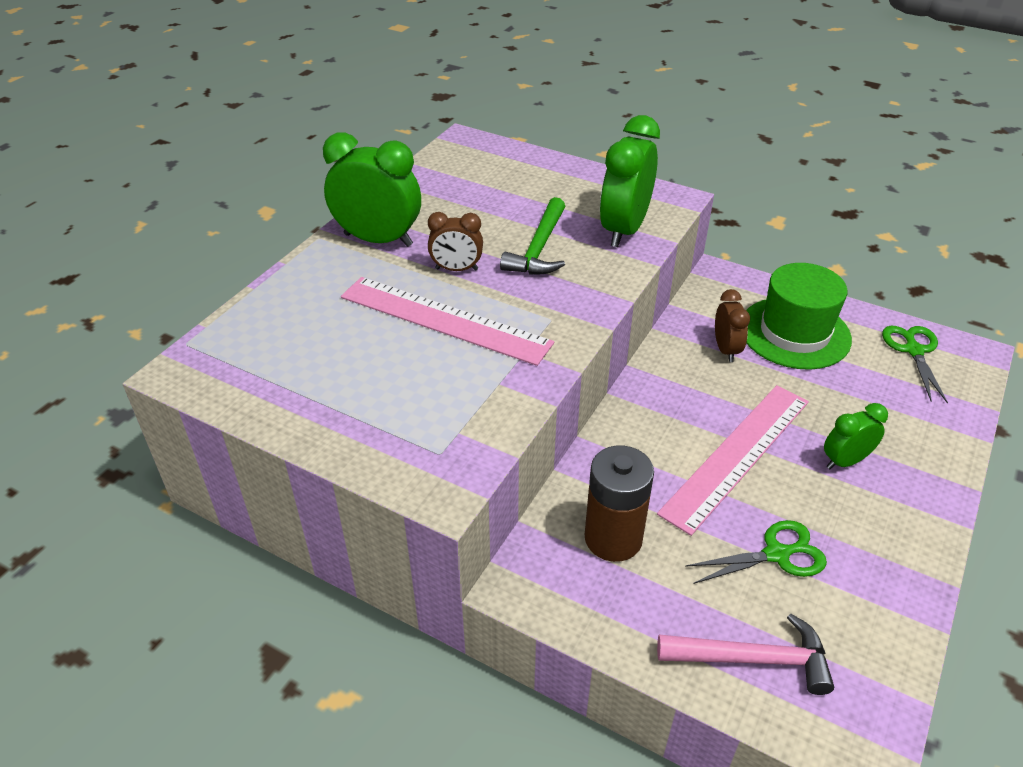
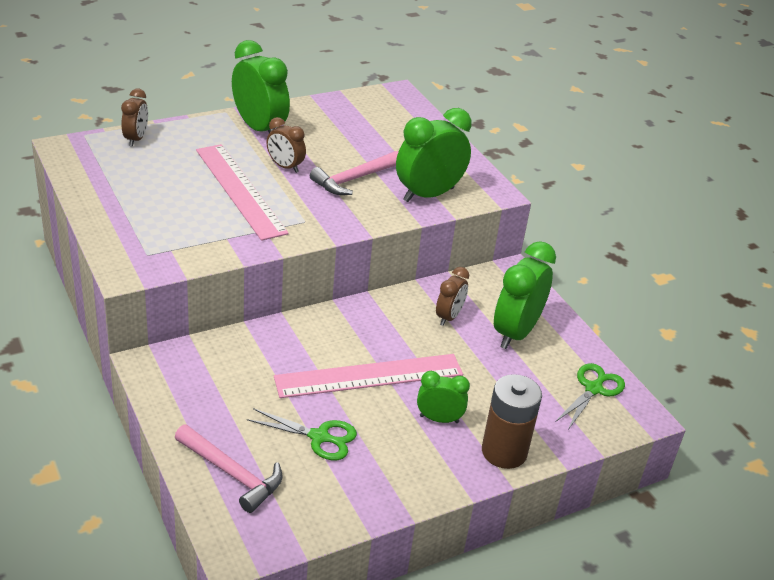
camera: 30 degrees right, 5 degrees down
(256, 318) = (136, 139): none -> brown clock
(539, 248) = (354, 179): green hammer -> pink hammer
(613, 538) = (231, 373): brown battery -> brown battery (504, 452)
(794, 333) = (515, 333): green hat -> green clock

